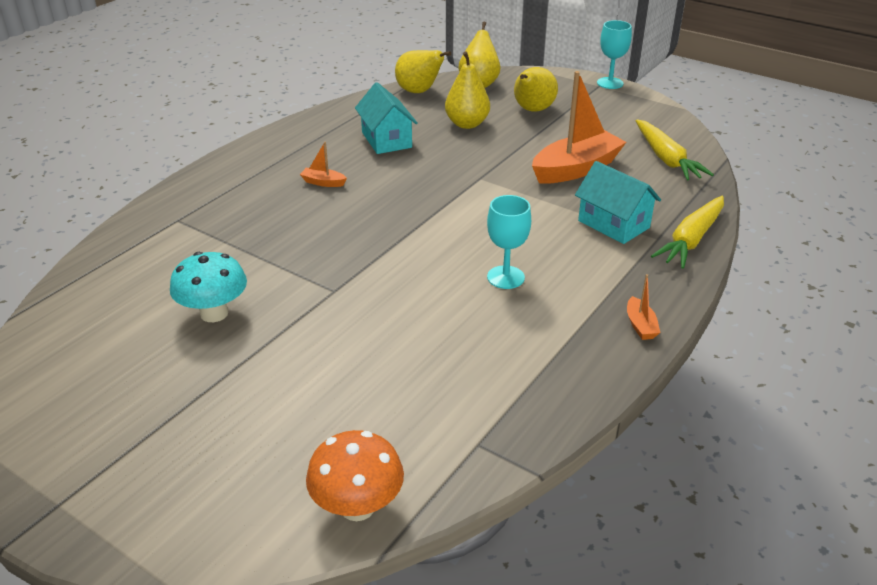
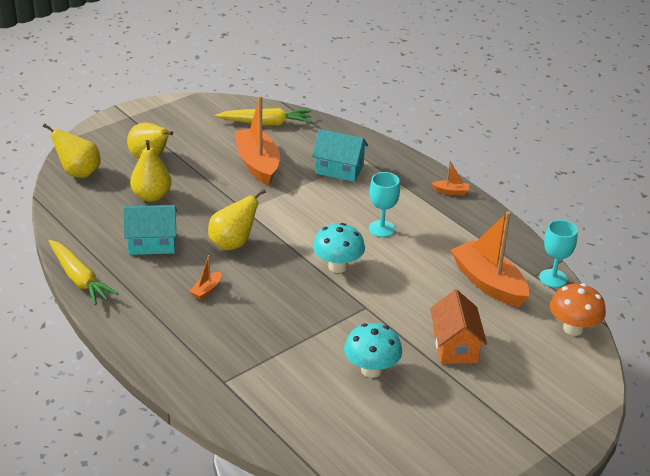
camera: 75 degrees left, 0 degrees up
(277, 378) = (455, 346): none -> orange house
(406, 256) = (338, 266): none -> turquoise mushroom
(419, 92) = (69, 208): yellow pear -> yellow pear (233, 243)
(433, 393) = (488, 283): none -> orange boat
(610, 83) = (128, 110): turquoise goblet -> turquoise goblet (553, 278)
(613, 224) = (339, 169): turquoise house -> turquoise house turned 45 degrees clockwise
(691, 240) = (371, 146): yellow carrot -> yellow carrot (79, 279)

